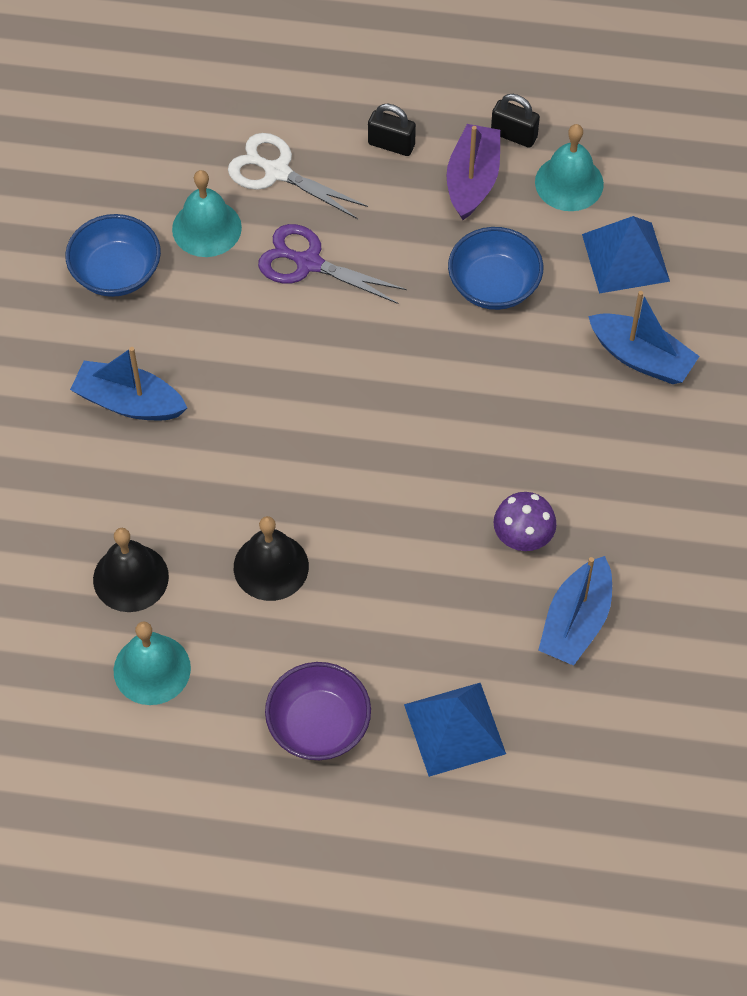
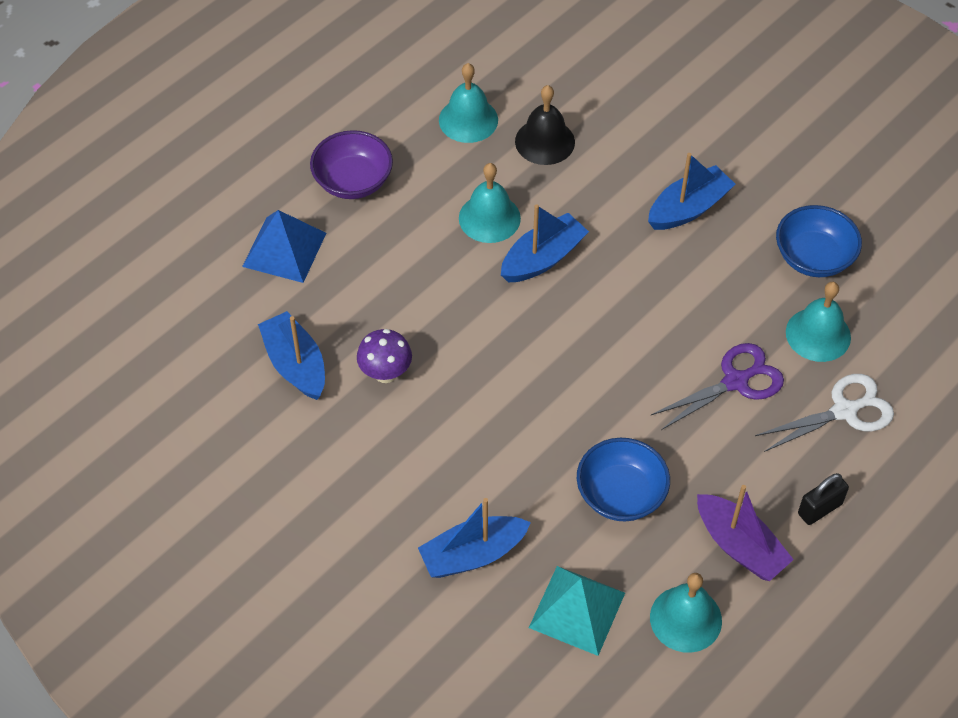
camera: 125 degrees right, 5 degrees down
(271, 566) = (489, 218): black bell -> turquoise bell
(286, 490) = (543, 258): none -> blue boat
(514, 135) = (768, 609): black padlock -> none
(625, 257) = (577, 610): blue pyramid -> turquoise pyramid

